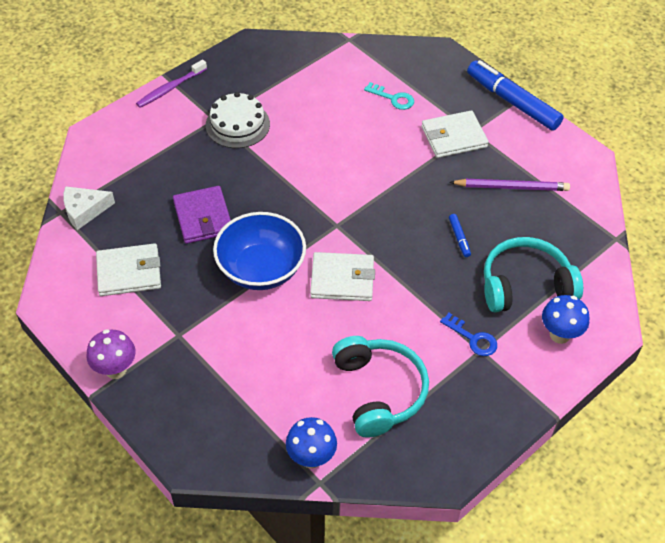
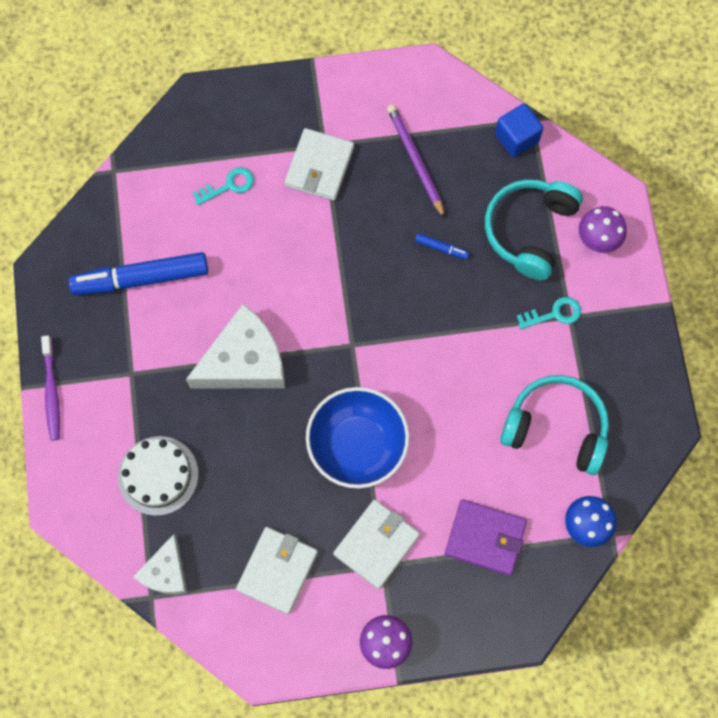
camera: 55 degrees left, 20 degrees up
(203, 217) = (256, 461): purple wallet -> purple wallet (485, 538)
(237, 124) = (155, 355): white cake -> white cake (158, 475)
(273, 172) = (244, 361): none -> white cheese
(342, 279) = (418, 381): white wallet -> white wallet (376, 544)
(473, 338) = (554, 314): blue key -> turquoise key
(511, 187) = (415, 161): purple pencil -> purple pencil turned 60 degrees counterclockwise
(512, 102) = (313, 82): blue marker -> blue marker (141, 278)
(559, 335) = (597, 242): blue mushroom -> purple mushroom
(591, 237) = (516, 138): none -> blue cube

